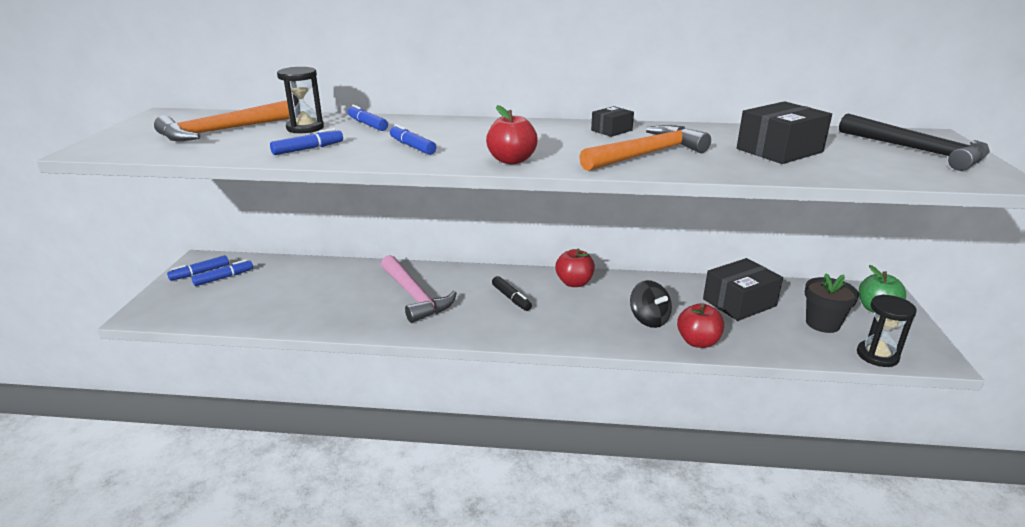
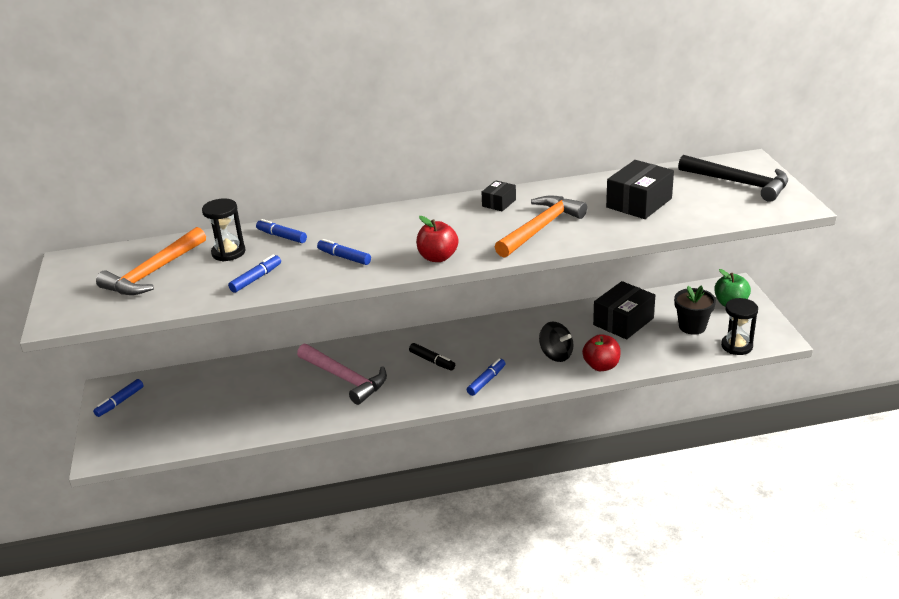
camera: 15 degrees left, 5 degrees up
(224, 278) = (148, 402): blue marker -> blue marker (486, 381)
(574, 283) = (479, 333): red apple -> none

